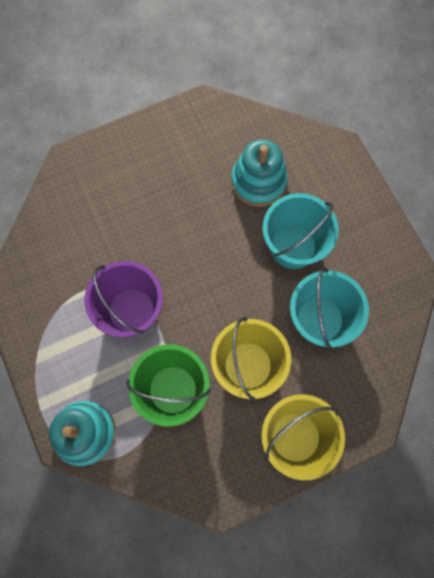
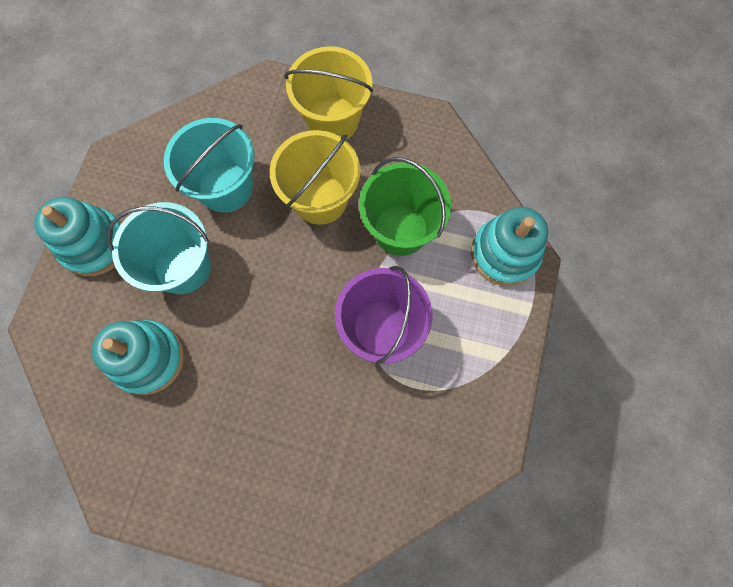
camera: 140 degrees left, 0 degrees up
(361, 215) = (94, 244): none -> turquoise stacking toy

